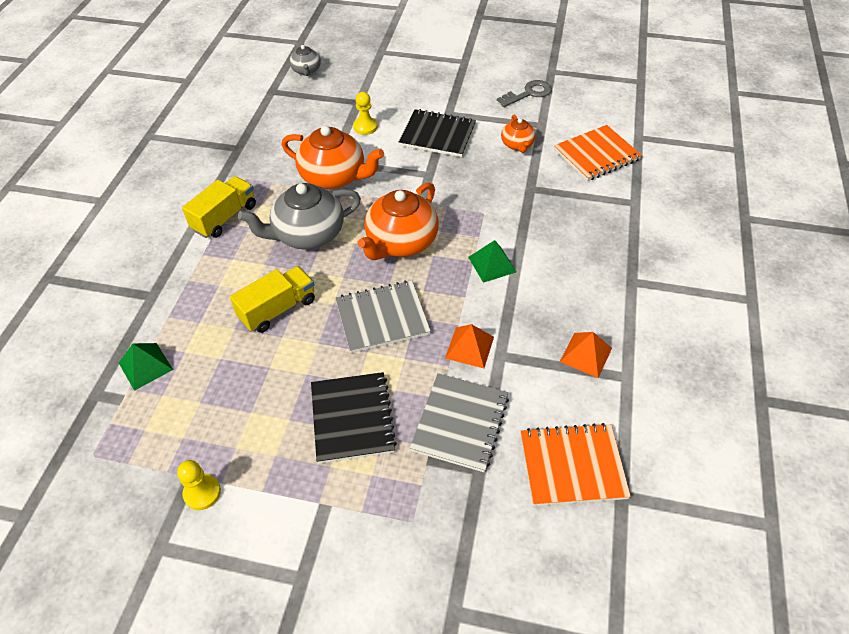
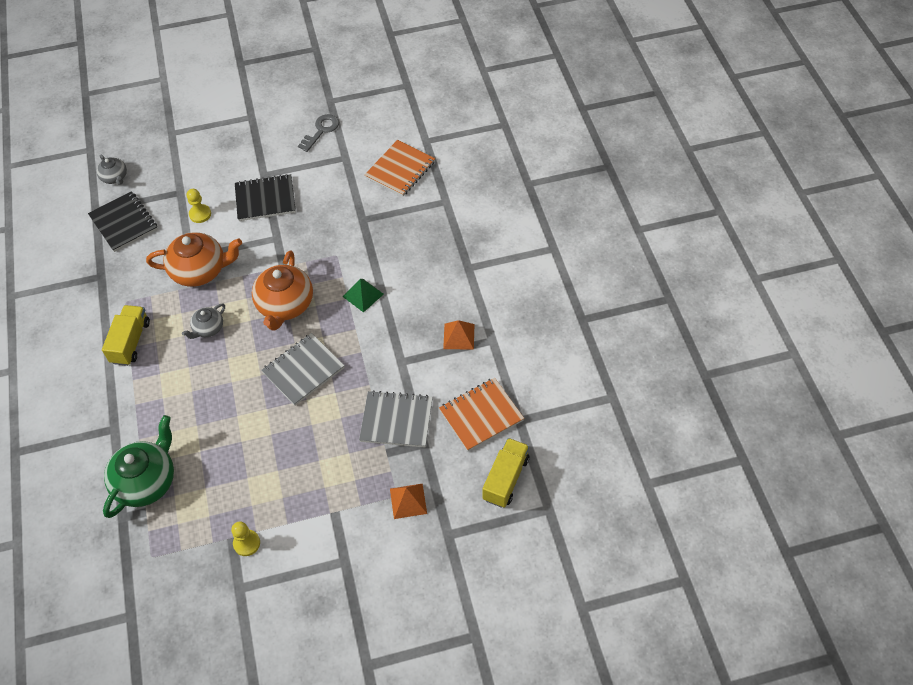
camera: 25 degrees left, 5 degrees up
(145, 366) = (147, 481): green pyramid -> green teapot
(278, 309) = (221, 397): yellow truck -> yellow truck (506, 479)
(307, 234) = (208, 328): grey teapot -> grey teapot, size x0.53
(352, 418) = (321, 450): black notebook -> black notebook (124, 223)
(460, 423) = (396, 420): grey notebook -> grey notebook turned 75 degrees counterclockwise
(469, 347) = (377, 365): orange pyramid -> orange pyramid (408, 501)
(517, 145) = (334, 184): orange teapot -> none

